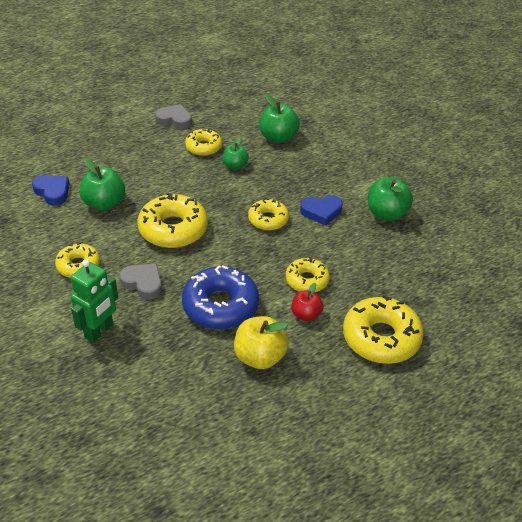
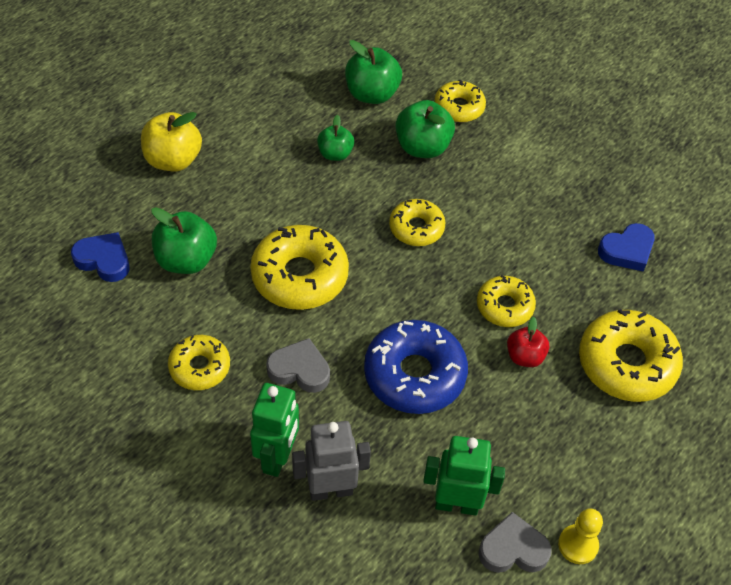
camera: 20 degrees left, 10 degrees up
(124, 360) = (331, 490): none -> grey robot
(174, 120) = (217, 98): grey heart -> grey heart (513, 549)
(203, 147) = (279, 134): yellow donut -> yellow donut (459, 107)
(208, 394) = (456, 504): none -> green robot
(260, 357) = (496, 433): yellow apple -> yellow apple (173, 160)
(284, 446) = (578, 545): none -> yellow pawn
(321, 212) = (478, 198): blue heart -> blue heart (627, 251)
(386, 213) = (560, 180): green apple -> green apple (422, 147)

